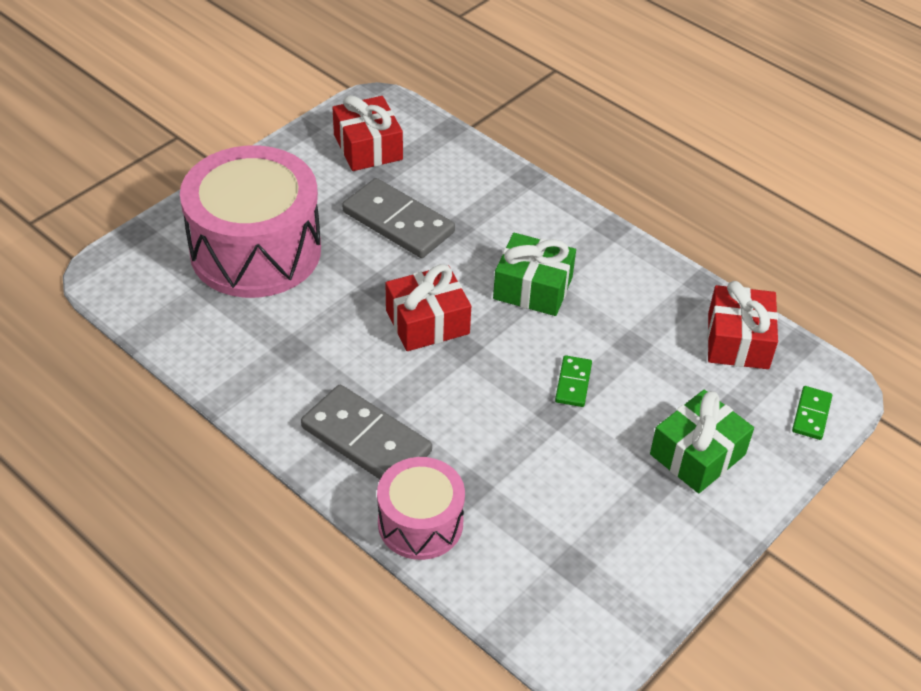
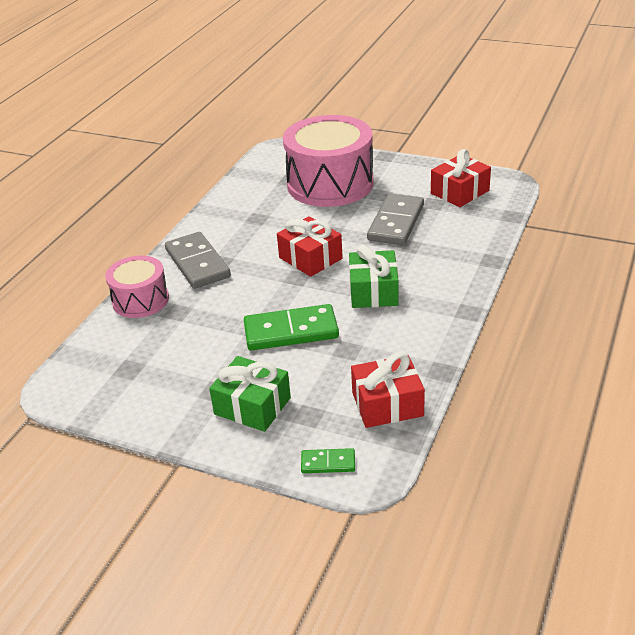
camera: 75 degrees right, 10 degrees down
(366, 440) = (197, 263): grey domino -> grey domino turned 45 degrees counterclockwise
(573, 383) = (291, 331): green domino -> green domino, size x2.01

